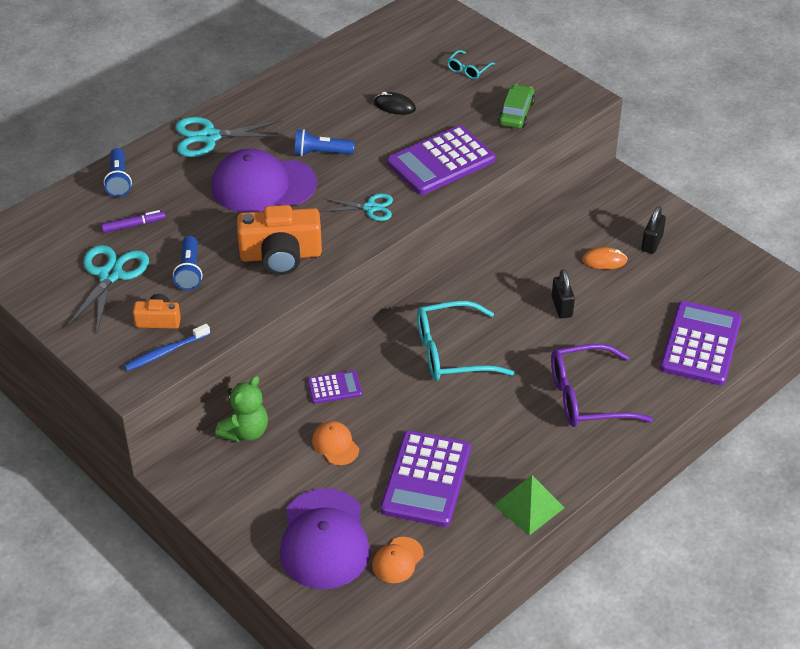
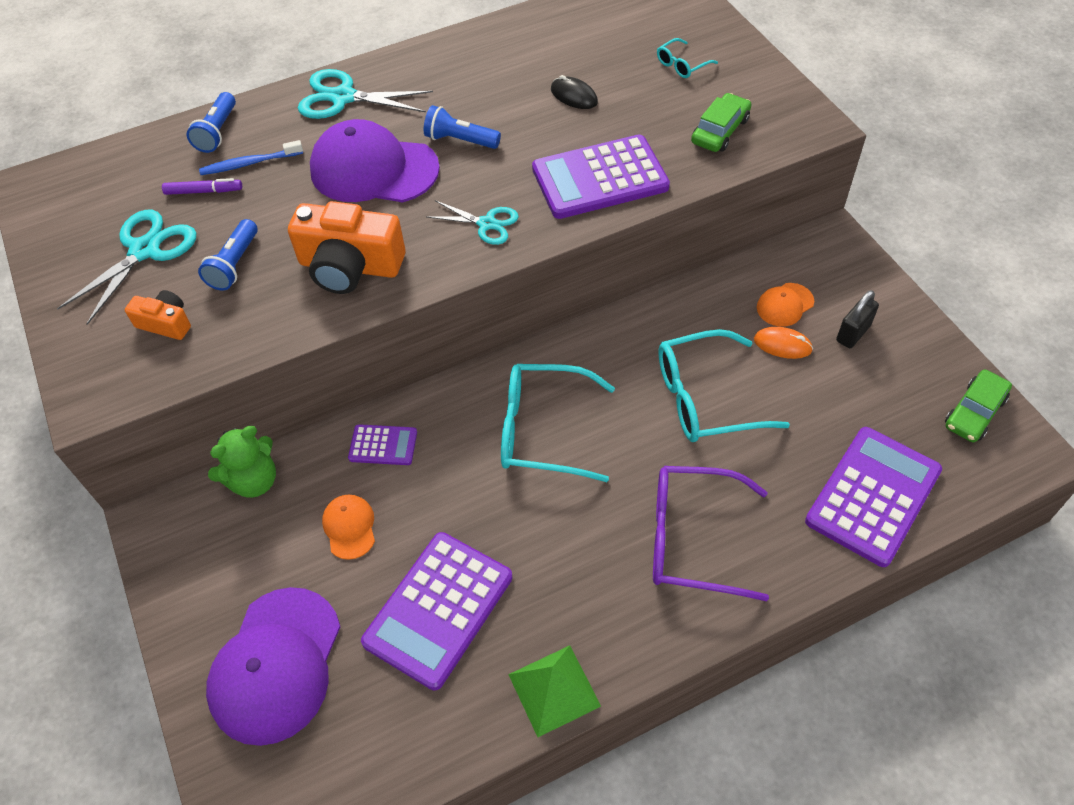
camera: 20 degrees right, 10 degrees up
(165, 352) = (150, 370): blue toothbrush -> blue toothbrush (249, 163)
(397, 560) = (352, 726): orange cap -> orange cap (785, 305)
(562, 307) = (705, 398): black padlock -> turquoise glasses
(752, 277) = (974, 412): none -> green car

